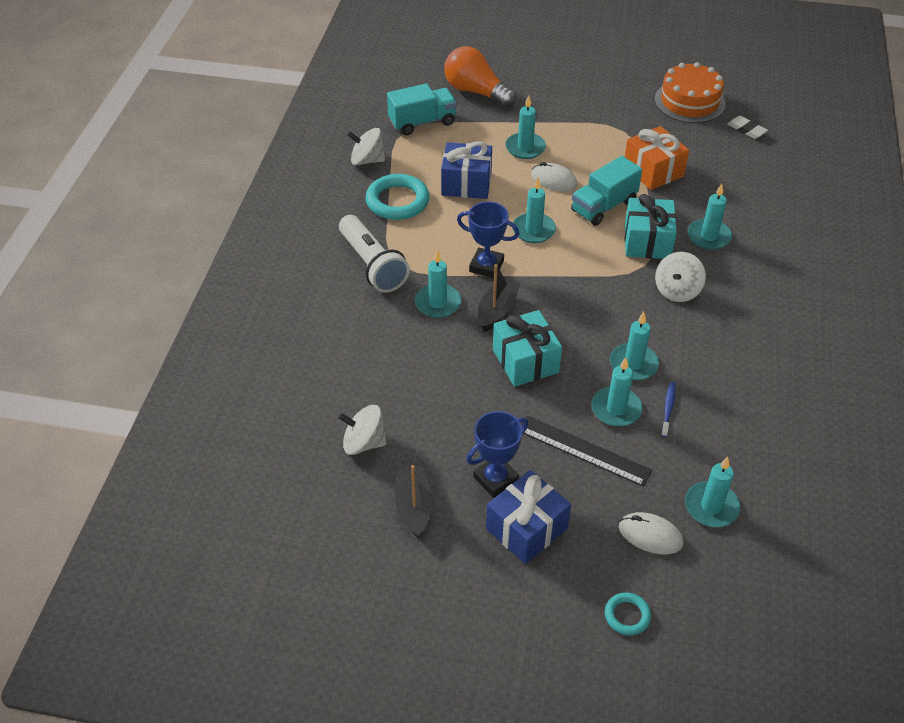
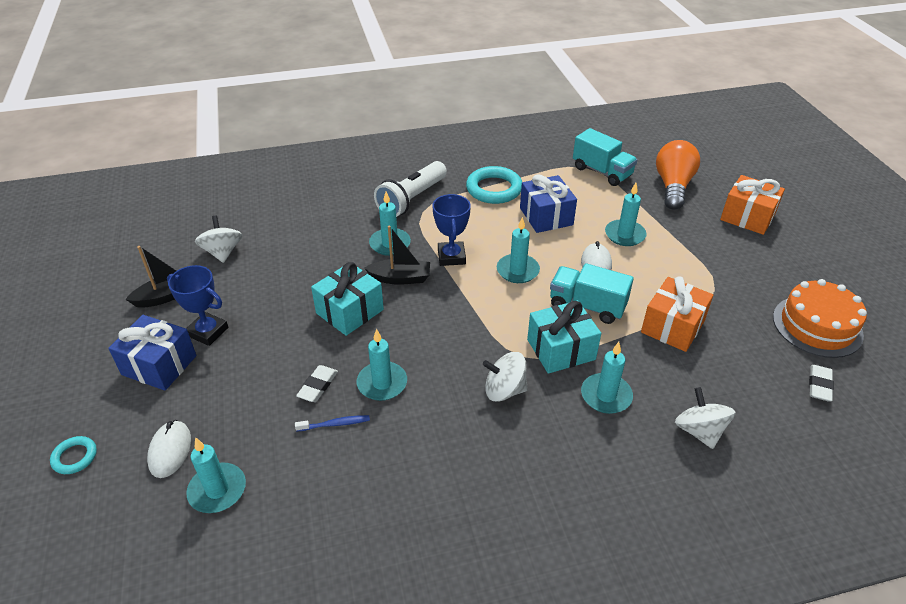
camera: 65 degrees right, 5 degrees down
(367, 160) = (529, 161): white spinning top -> white spinning top (699, 431)
(546, 72) = (747, 217): none -> orange gift
(584, 450) = (259, 377): black ruler -> none
(616, 409) = (318, 386): turquoise candle -> white eraser

